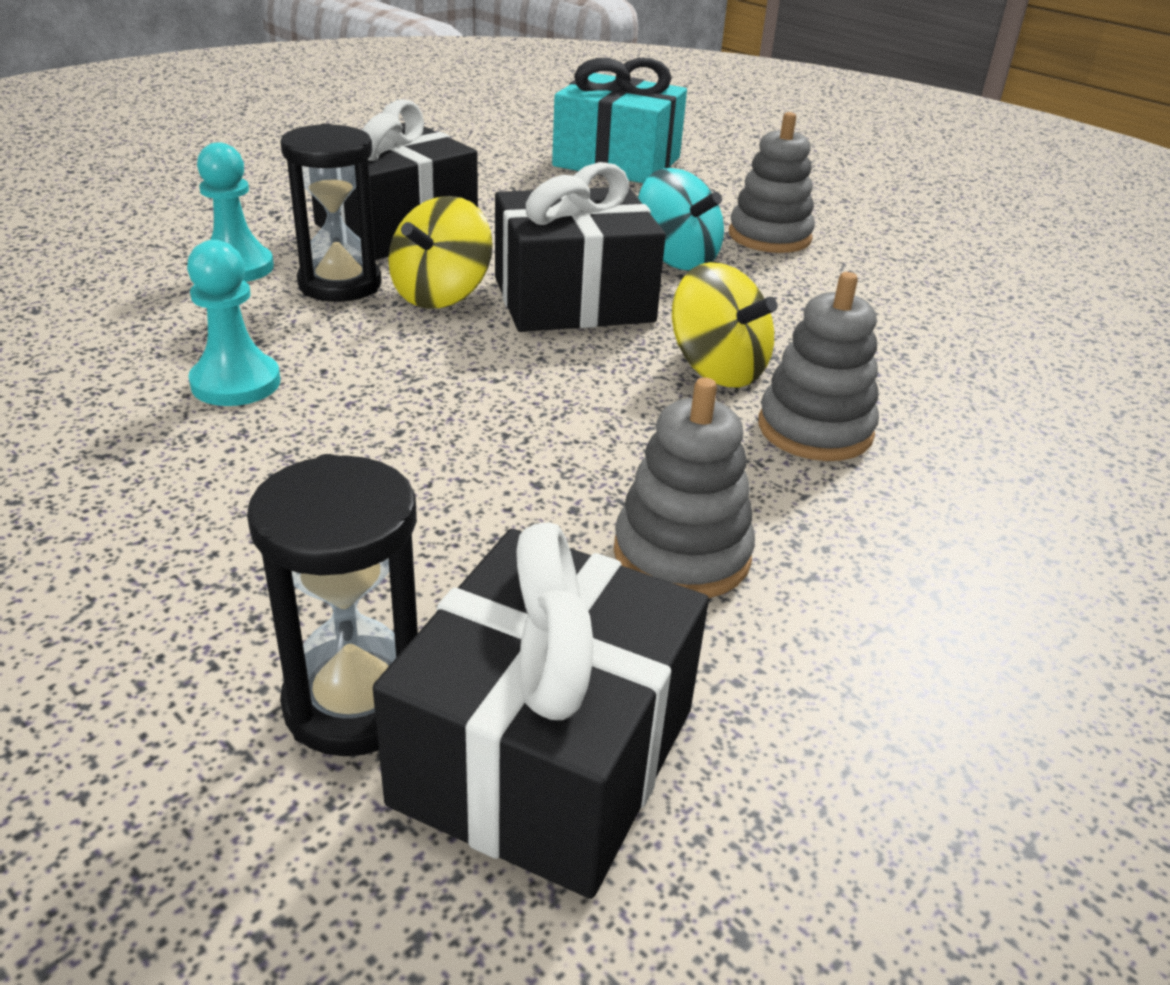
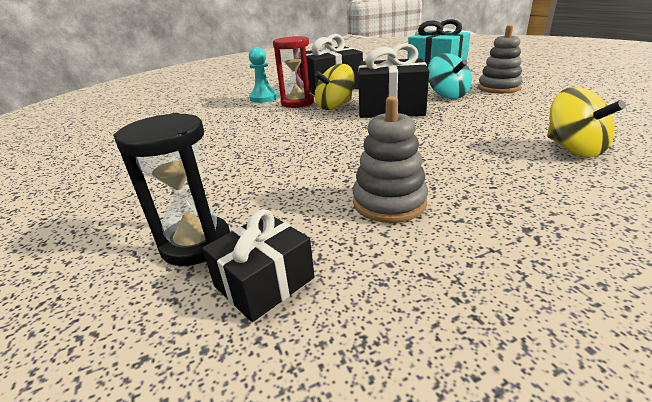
camera: 25 degrees right, 5 degrees down
(236, 383) = (237, 130): turquoise pawn -> none
(340, 284) = (297, 103): black hourglass -> red hourglass
(545, 756) = (264, 282): black gift -> black gift, size x0.56
(717, 369) = (447, 132): yellow spinning top -> yellow spinning top (573, 149)
(815, 429) = (490, 157): grey stacking toy -> none

